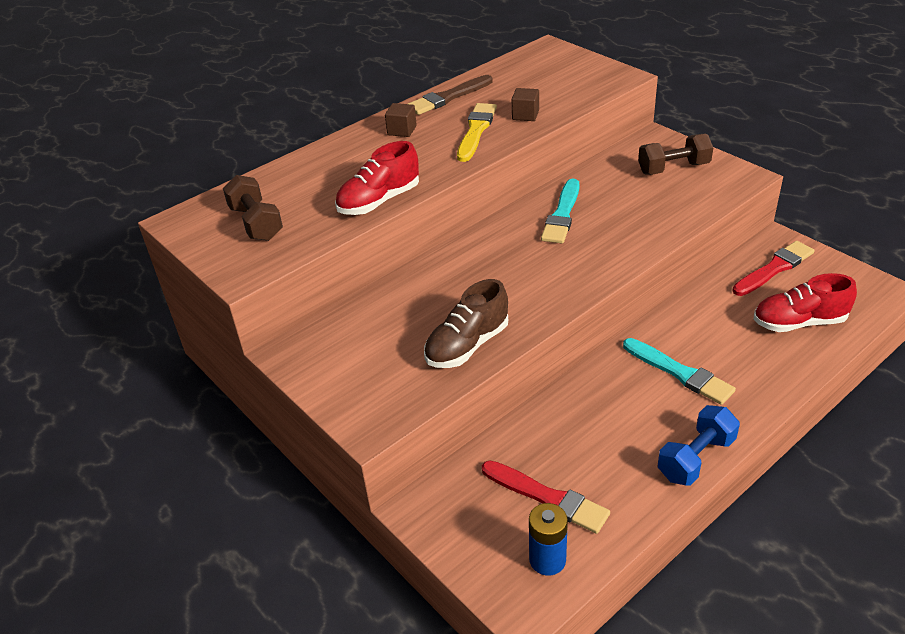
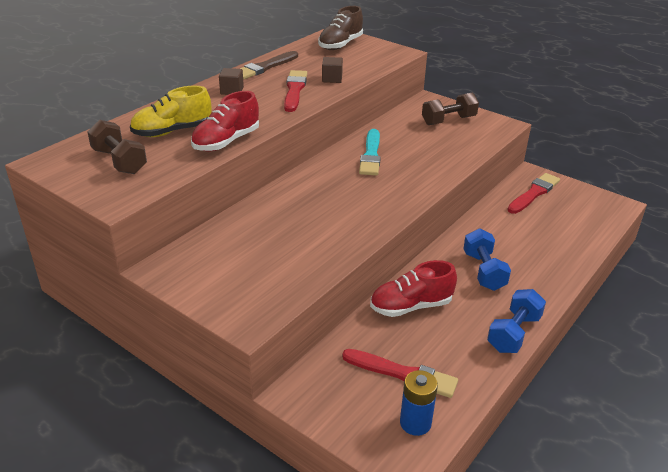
camera: 15 degrees left, 5 degrees down
(322, 185) = (172, 132): none -> yellow shoe
(467, 345) = (318, 254): brown shoe -> brown shoe (340, 45)
(476, 131) = (294, 90): yellow brush -> red brush
(679, 373) = (483, 271): turquoise brush -> blue dumbbell
(799, 322) = (563, 230): red shoe -> red shoe (411, 306)

